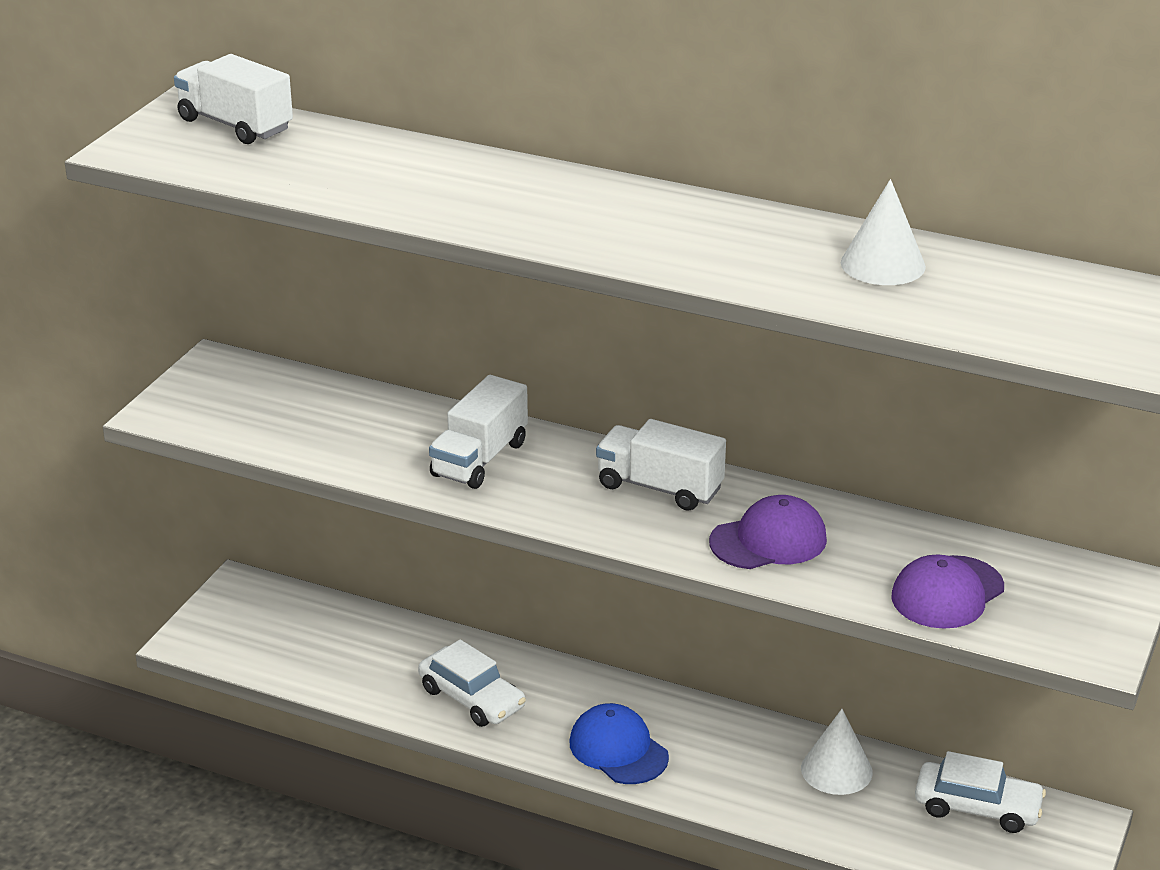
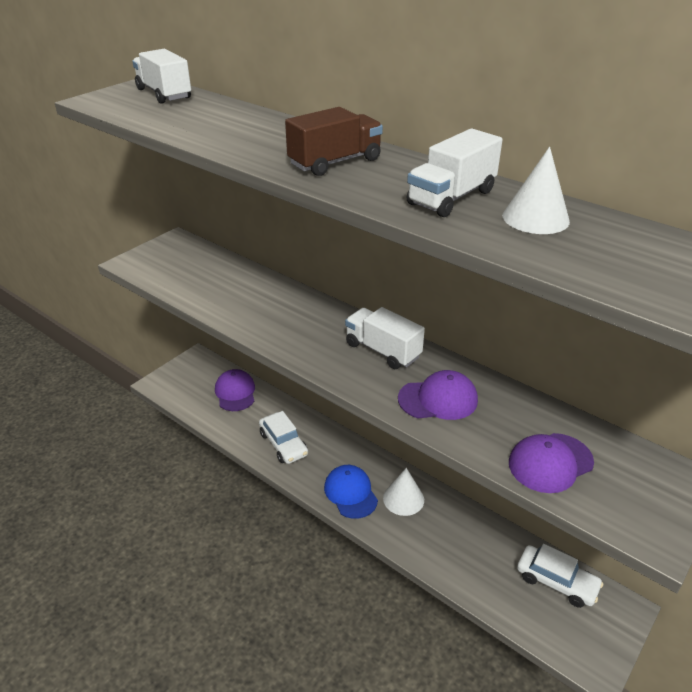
camera: 15 degrees right, 5 degrees up
(345, 632) = (235, 392): none -> purple cap
(479, 459) = (284, 315): white truck -> white truck (451, 197)
(585, 216) = (335, 162): none -> brown truck
(836, 770) = (474, 534): white cone -> white cone (403, 498)

